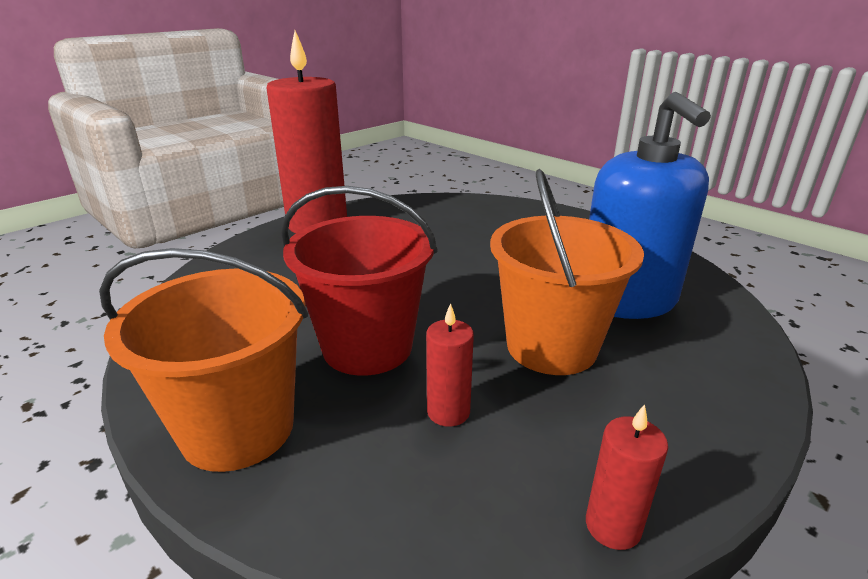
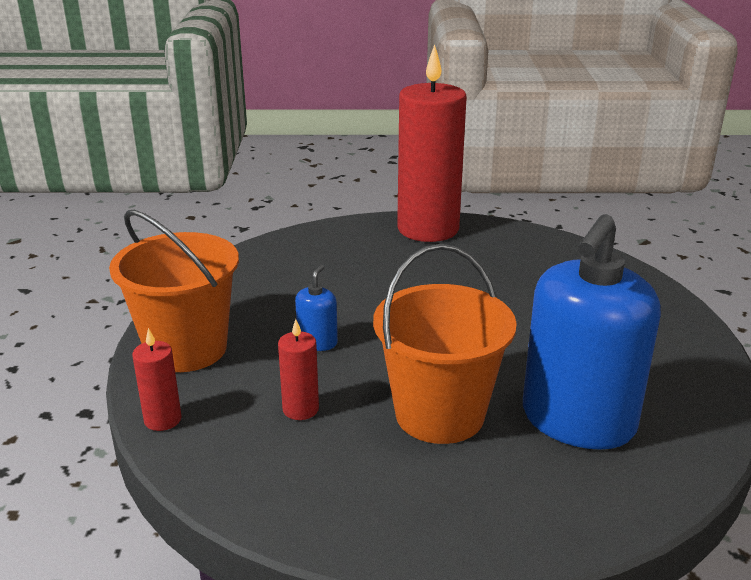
camera: 45 degrees right, 0 degrees up
(367, 347) = (317, 342): red bucket -> blue soap dispenser
(613, 526) = (285, 522): red candle -> red candle (163, 419)

